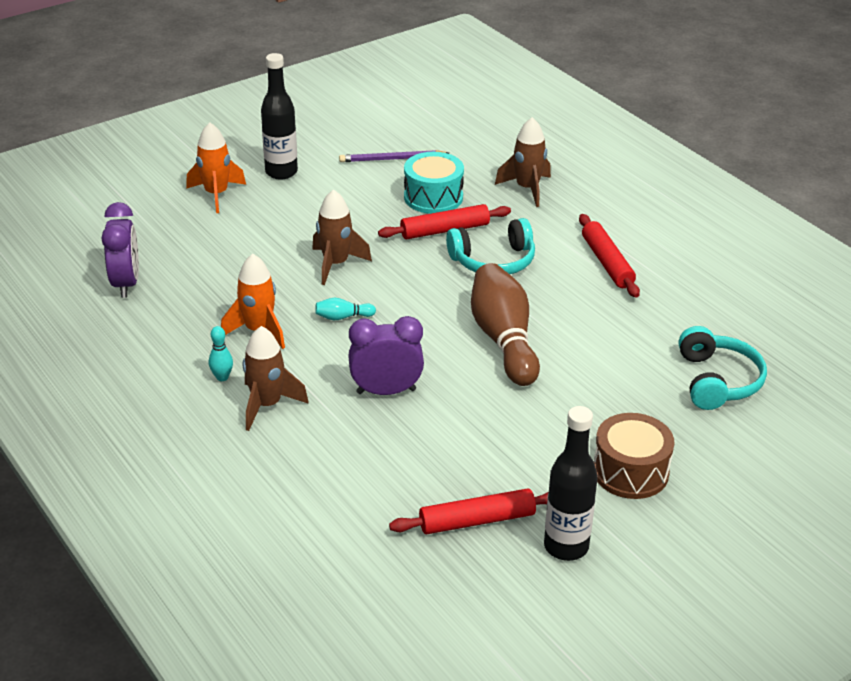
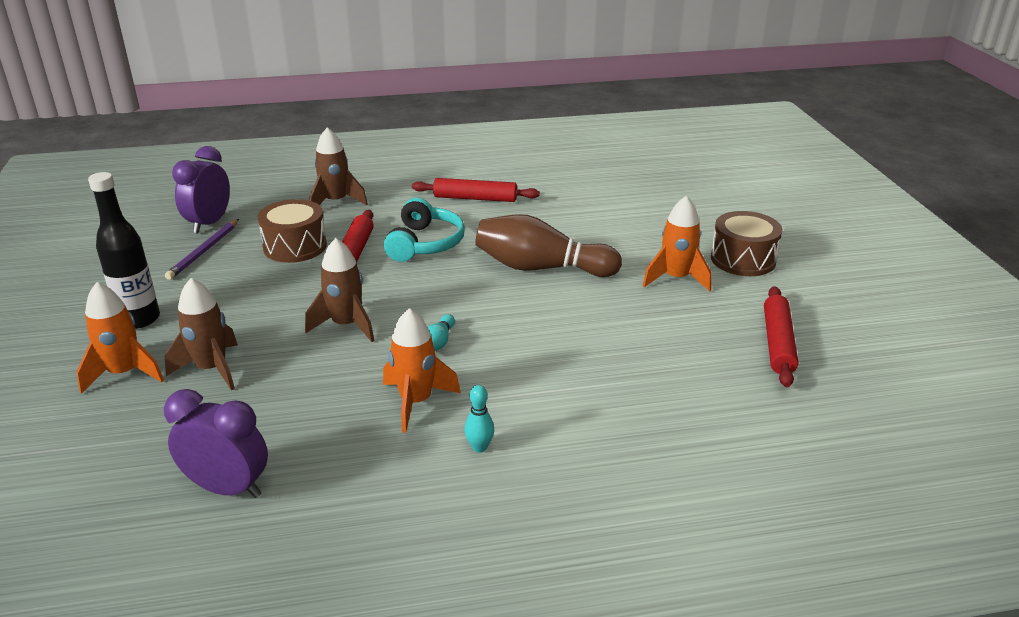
camera: 65 degrees left, 5 degrees down
(267, 405) = (549, 425): brown rocket -> brown rocket (212, 369)
(386, 391) = (573, 346): purple clock -> purple clock (209, 223)
(433, 197) = (295, 246): turquoise drum -> brown drum
(551, 430) = (676, 278): none -> orange rocket
(566, 546) = (822, 310): black bottle -> none
(717, 381) = (654, 199): turquoise headphones -> none

